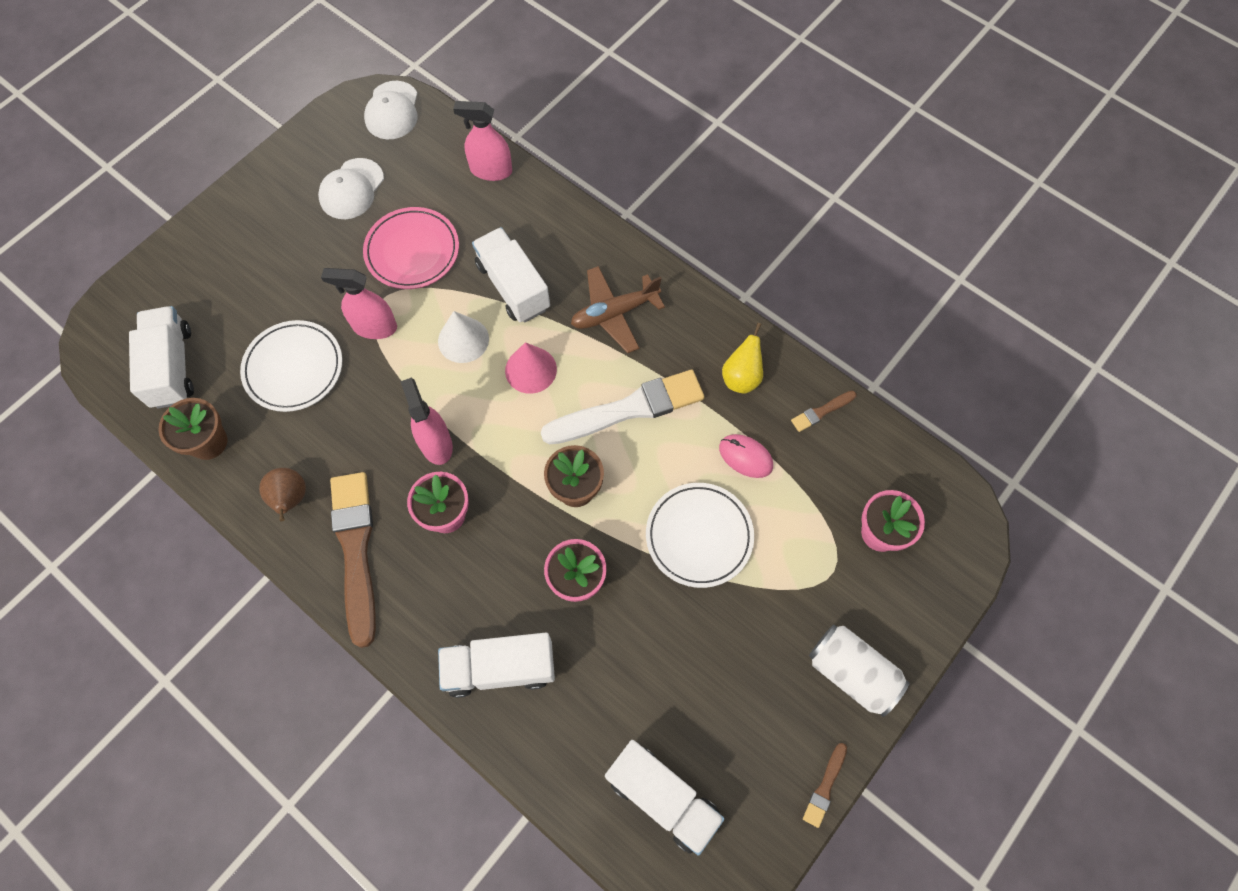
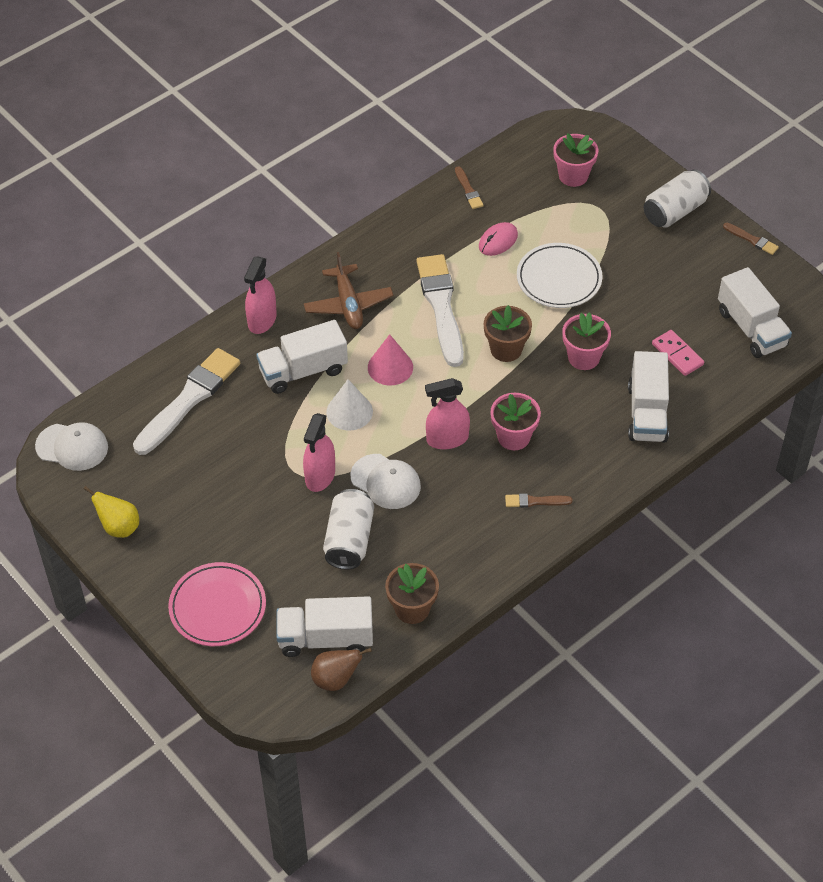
camera: 80 degrees left, 15 degrees down
(290, 499) = (480, 546): brown pear -> brown pear (335, 679)
(294, 368) = (349, 540): white plate -> white can
(351, 189) = (159, 485): white cap -> white cap (385, 482)
(356, 550) = (535, 501): brown brush -> brown brush, size x0.44
(412, 251) = (245, 442): pink plate -> pink plate (217, 607)
(461, 192) = (188, 400): none -> white brush
(491, 170) = (170, 375): pink spray bottle -> pink spray bottle (262, 320)
(600, 698) = (677, 354): none -> pink domino
(662, 797) = (751, 328): white truck -> white truck turned 105 degrees clockwise
(741, 377) = (428, 232): yellow pear -> yellow pear (119, 527)

